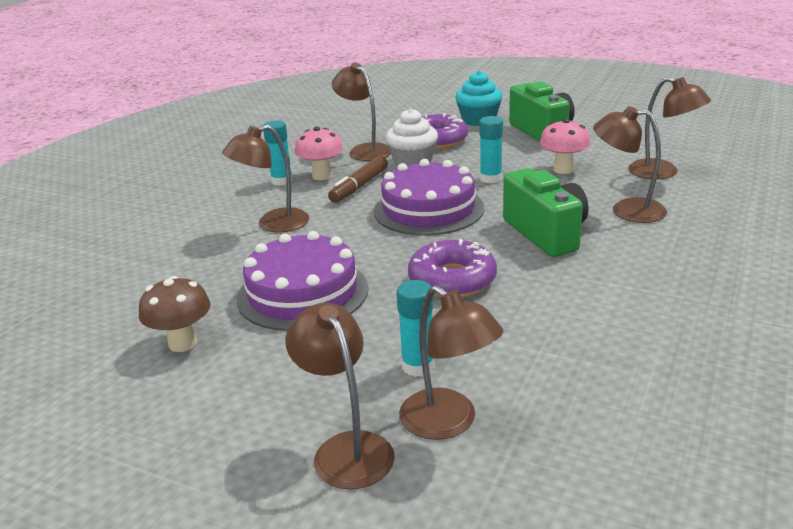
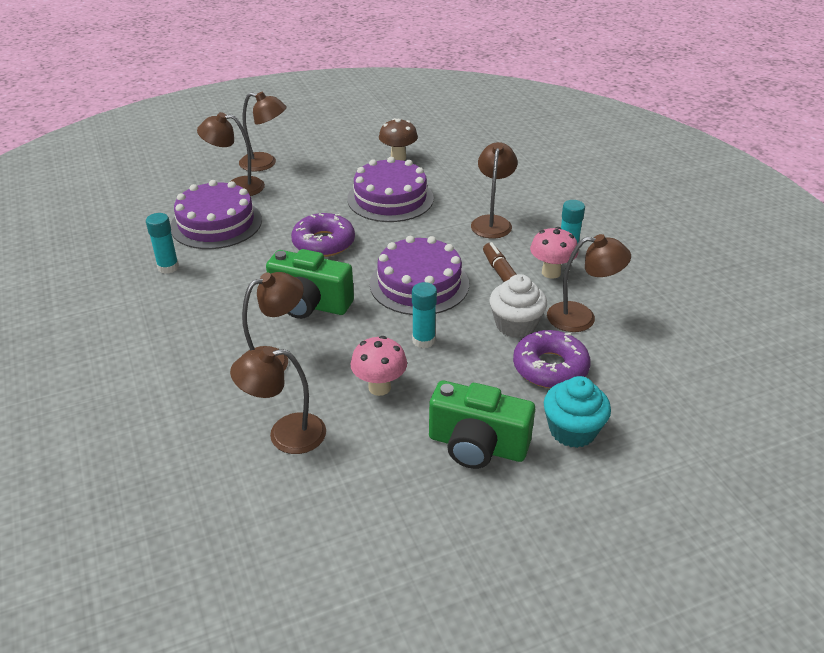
camera: 130 degrees right, 10 degrees up
(418, 366) = (278, 198): turquoise glue stick -> turquoise glue stick (168, 267)
(547, 370) = (216, 223): none -> purple cake

